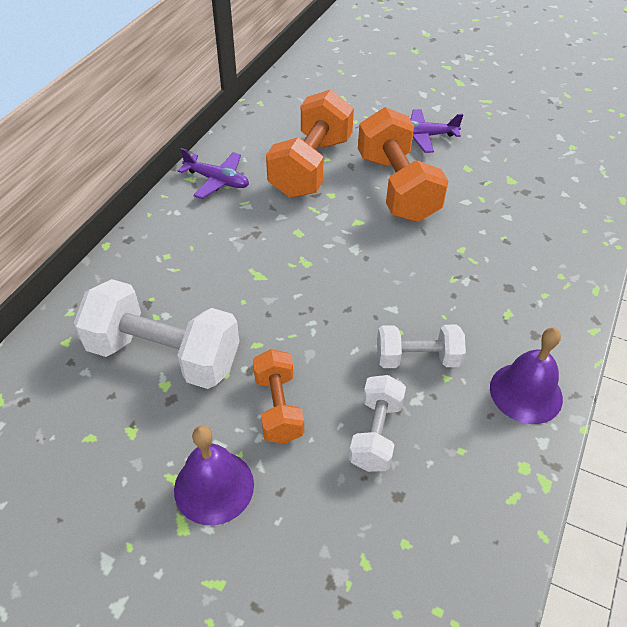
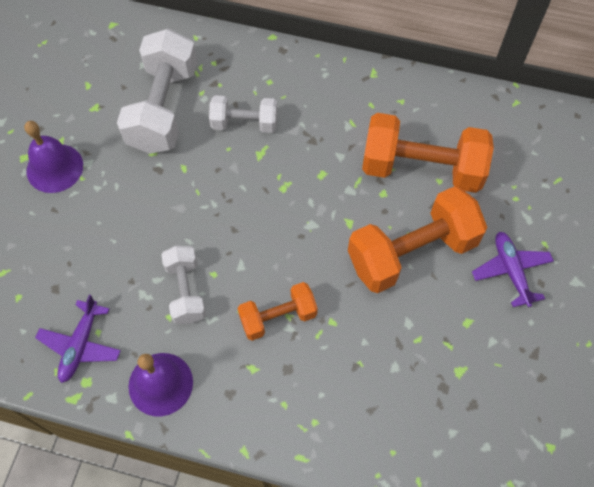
camera: 80 degrees right, 15 degrees up
(217, 180) = (376, 94): purple plane -> purple plane (81, 345)
(278, 407) = (124, 195): orange dumbbell -> orange dumbbell (278, 317)
(376, 434) = (107, 267): white dumbbell -> white dumbbell (244, 123)

